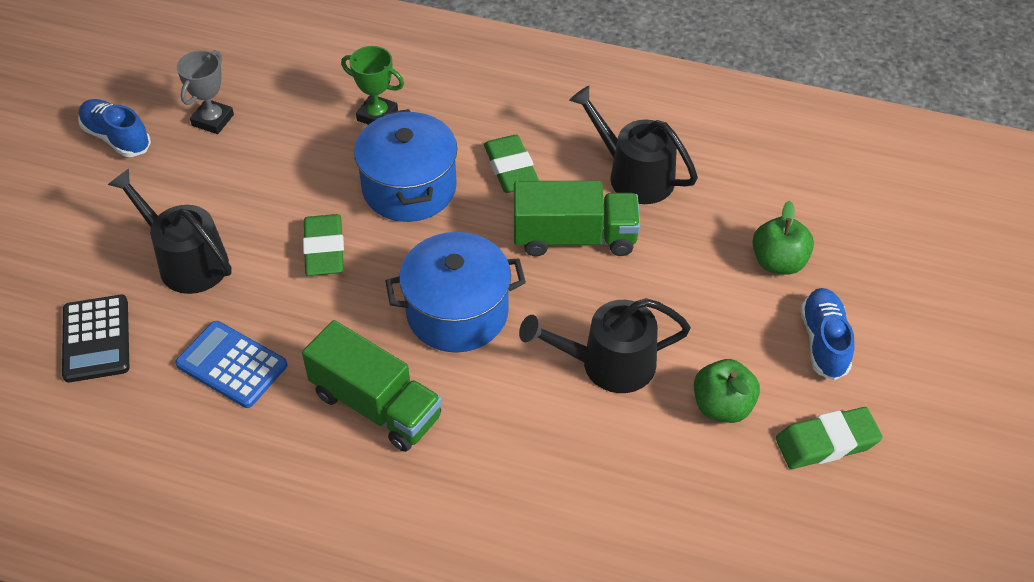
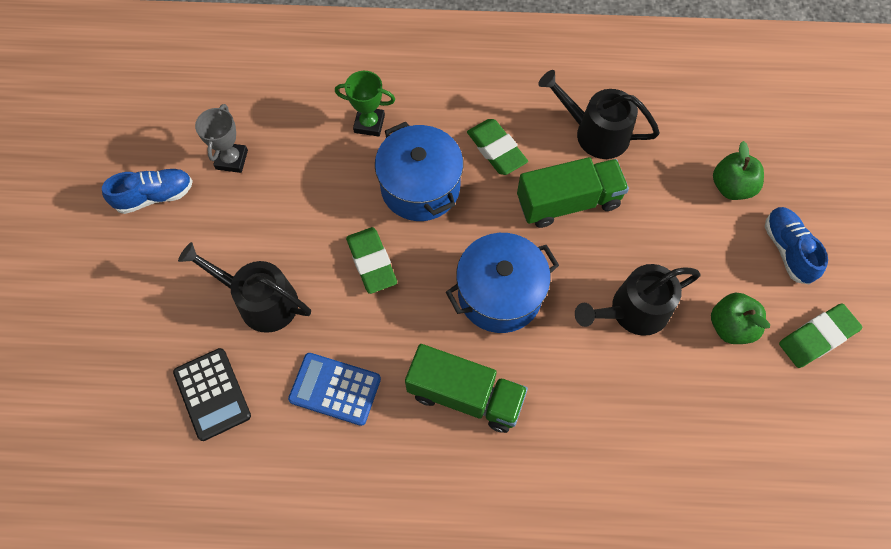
camera: 15 degrees left, 15 degrees up
(116, 138) = (155, 196): blue shoe -> blue shoe turned 135 degrees clockwise

